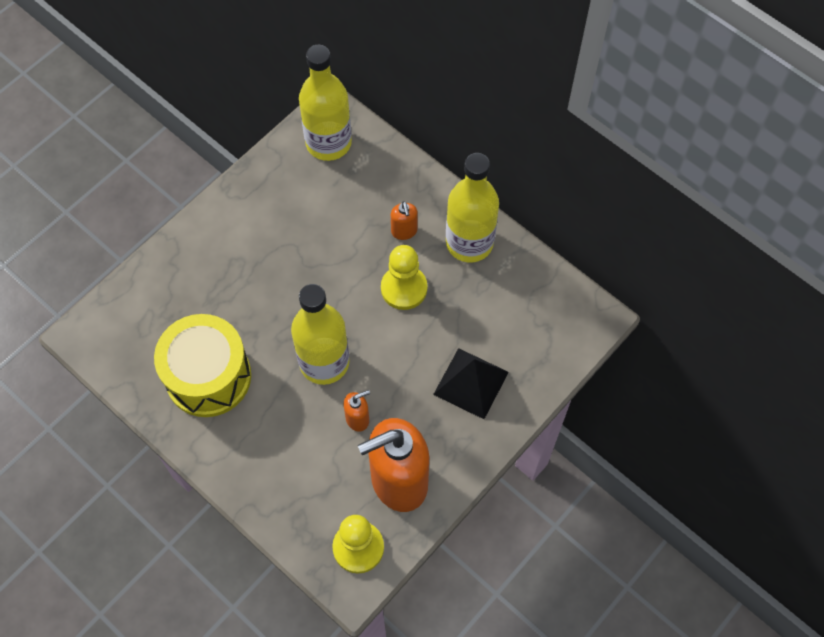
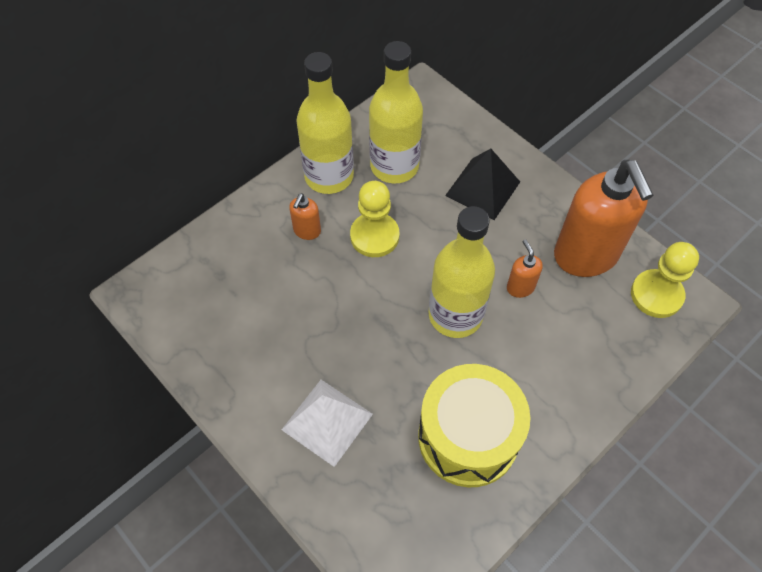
camera: 85 degrees left, 5 degrees down
(219, 268) = (327, 421): none -> white pyramid
(328, 143) = (178, 296): yellow bottle -> yellow bottle (394, 166)
(404, 231) = (307, 231): orange soap dispenser -> orange soap dispenser turned 120 degrees clockwise

